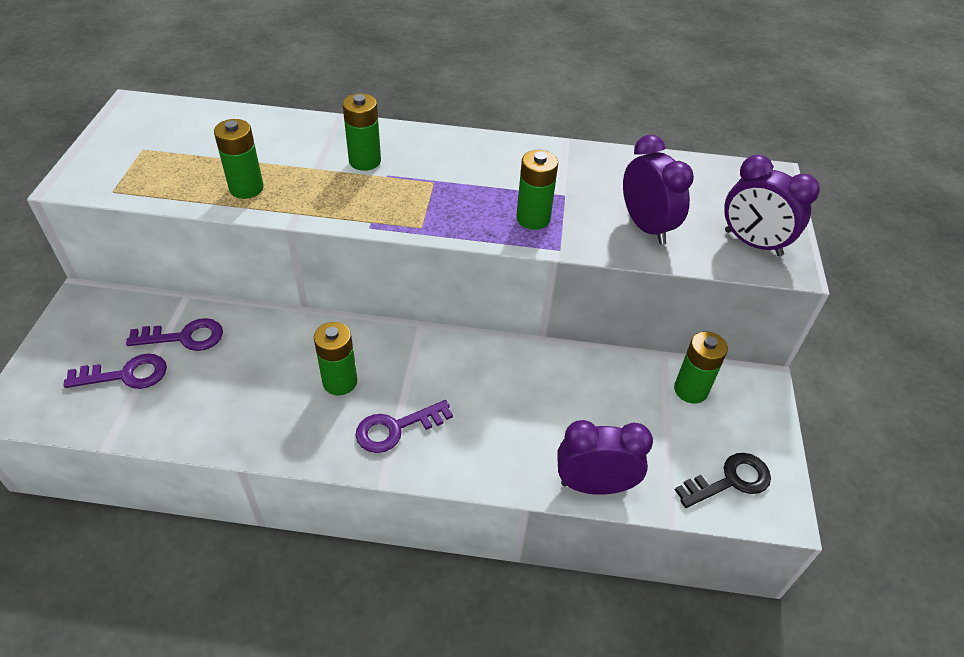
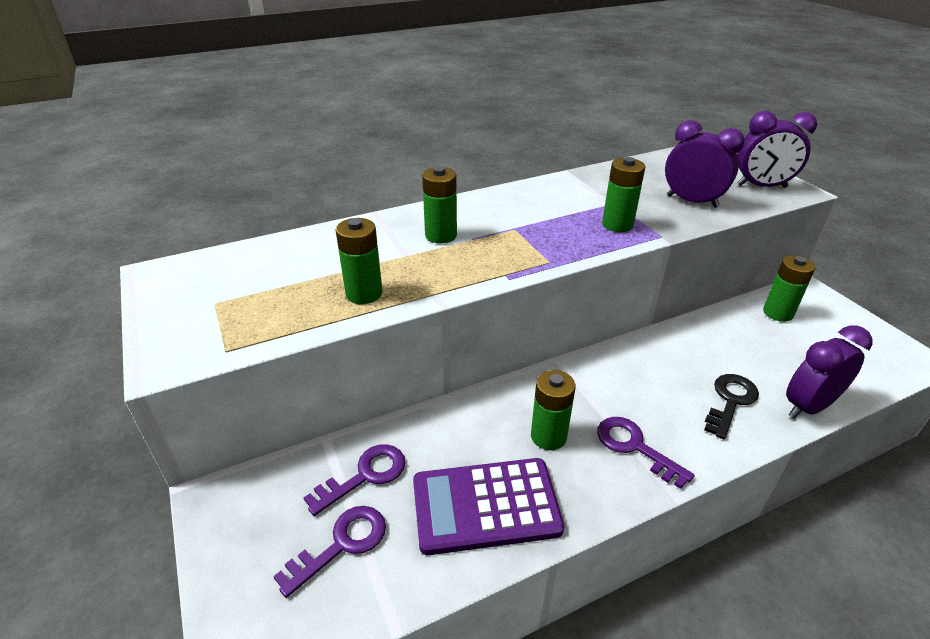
camera: 30 degrees left, 10 degrees down
(239, 405) = (485, 506): none -> purple calculator
(396, 428) = (635, 447): purple key -> purple key turned 105 degrees clockwise
(730, 480) = (871, 356): black key -> black key (730, 401)

